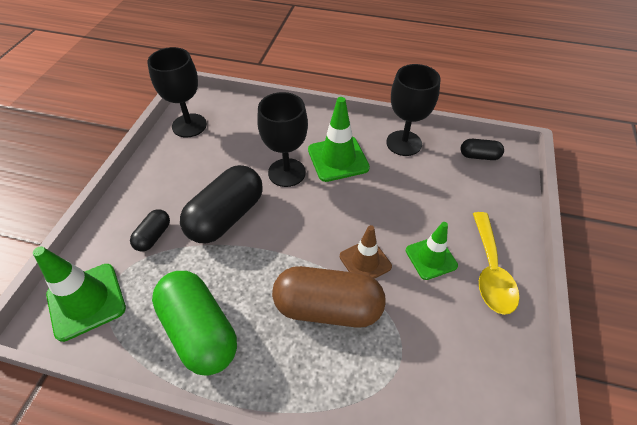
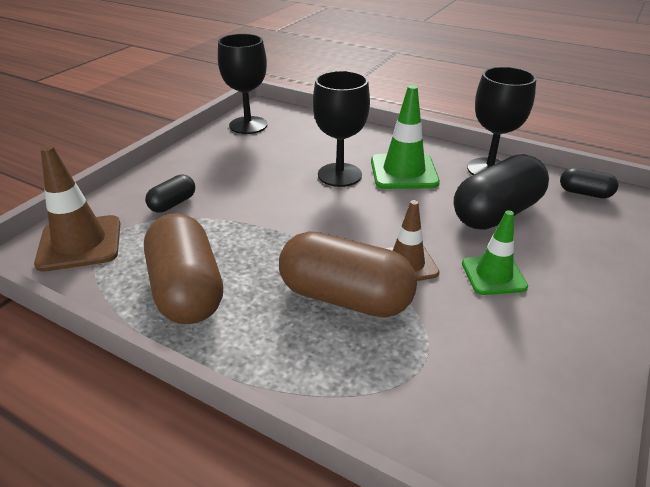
camera: 15 degrees right, 15 degrees down
(86, 301) = (80, 243): green traffic cone -> brown traffic cone
(200, 331) = (187, 290): green capsule -> brown capsule
(226, 217) = (257, 200): black capsule -> black capsule (496, 213)
(490, 270) = (572, 301): yellow spoon -> none

